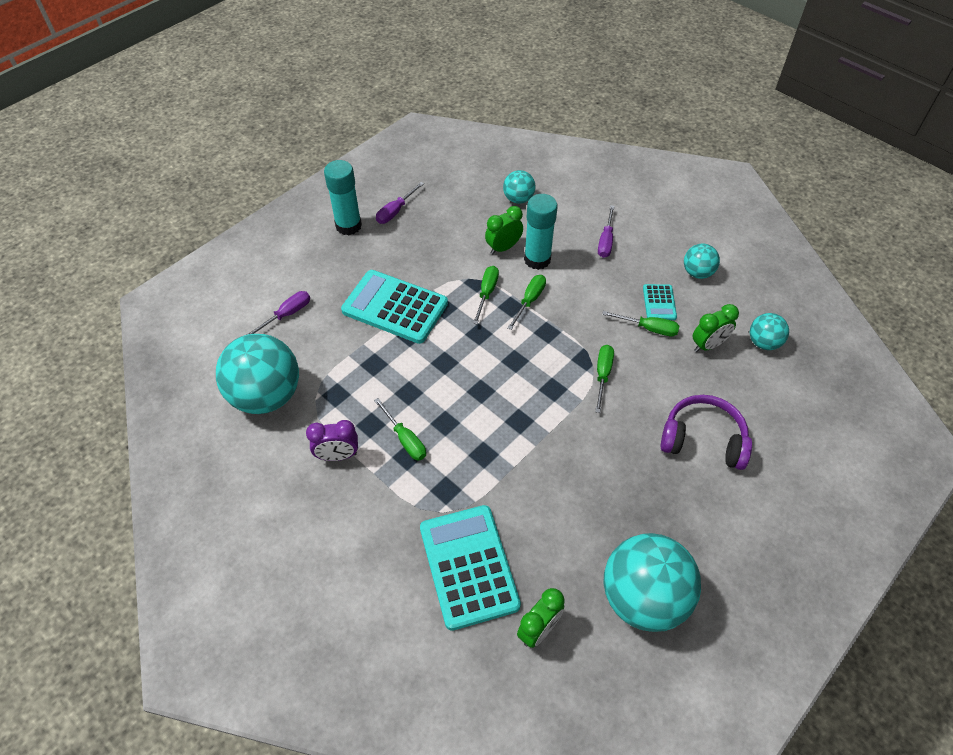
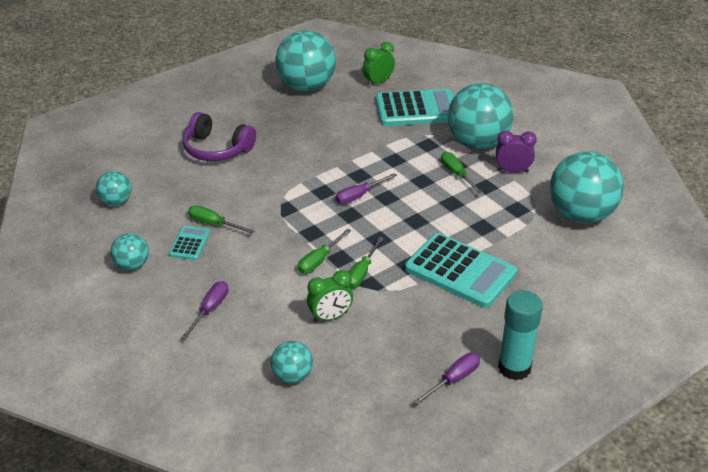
camera: 170 degrees left, 15 degrees down
(287, 314) = (574, 278): purple screwdriver -> purple screwdriver (359, 196)
(381, 503) = (477, 143): none -> turquoise ball
(469, 566) = (417, 109): turquoise calculator -> turquoise calculator turned 90 degrees counterclockwise
(537, 259) = (296, 299): turquoise glue stick -> none
(602, 375) = (275, 196): green screwdriver -> none
(708, 345) = (167, 205): green clock -> none

